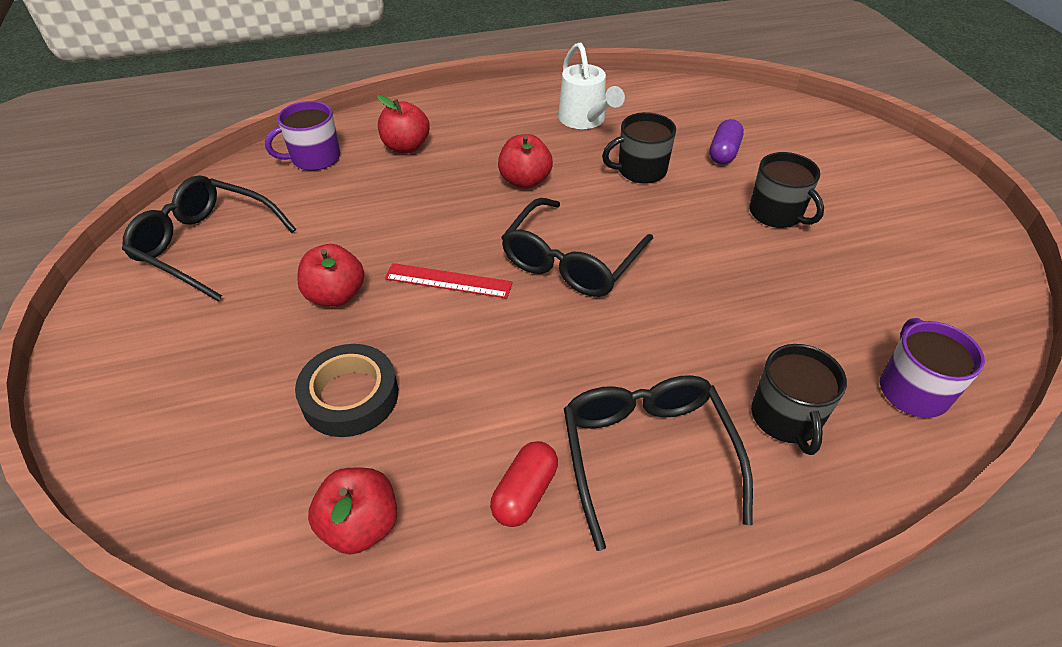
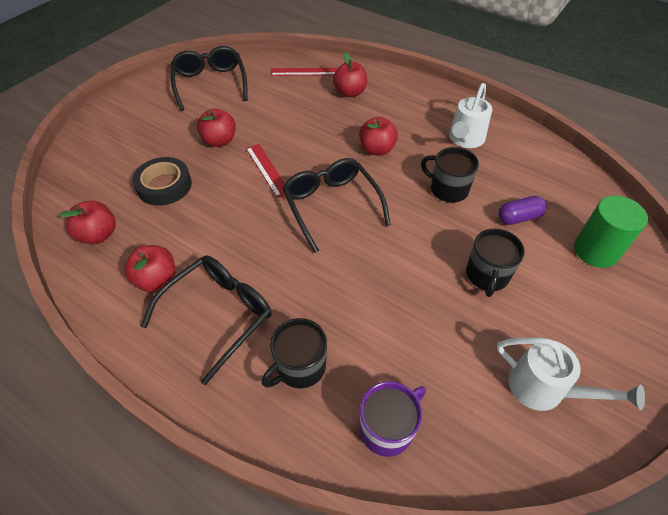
camera: 50 degrees right, 5 degrees up
(314, 158) = (303, 72): purple mug -> red ruler
(525, 493) = (156, 280): red capsule -> red apple
(571, 261) = (331, 206): black glasses -> black glasses turned 75 degrees clockwise
(804, 138) = (596, 250): none -> green cylinder
(933, 259) = (545, 389): none -> white watering can

